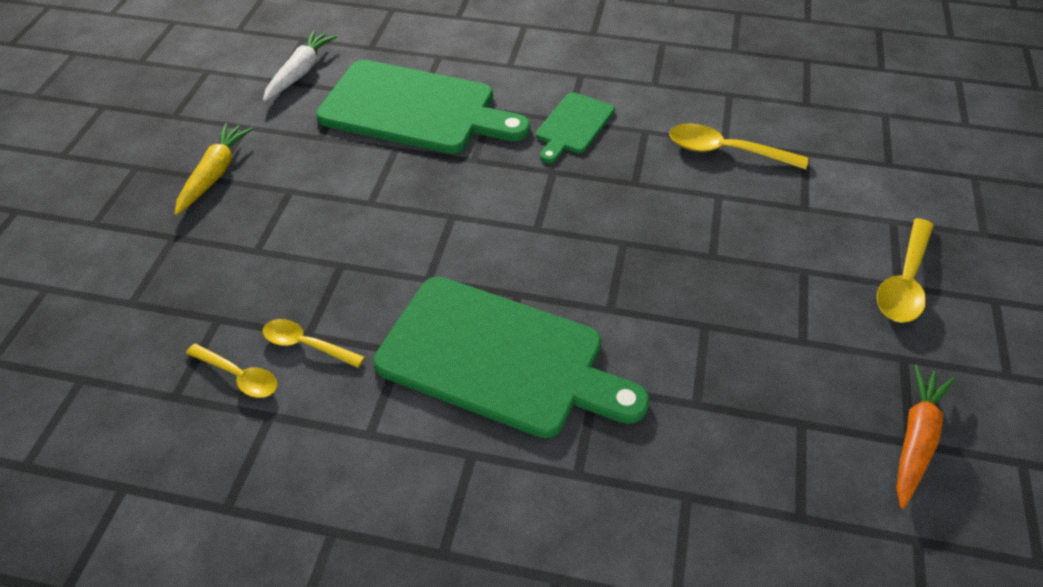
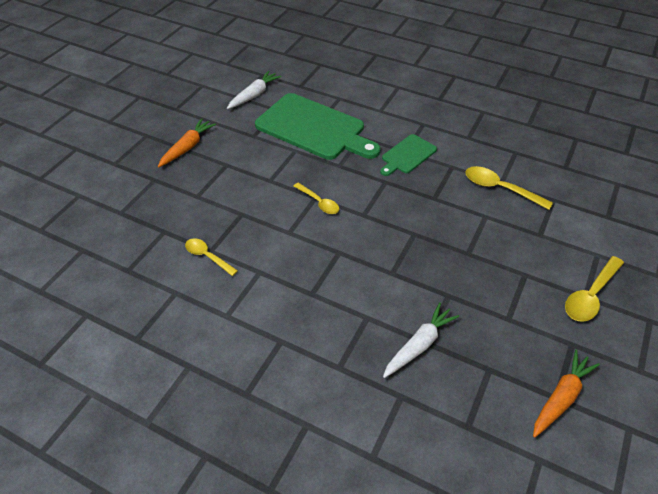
camera: 15 degrees right, 0 degrees up
(214, 174) = (187, 147): yellow carrot -> orange carrot
(239, 376) = (165, 267): yellow spoon -> yellow spoon (319, 202)
(499, 358) = (315, 288): green cutting board -> none
(687, 410) = (419, 345): none -> white carrot

